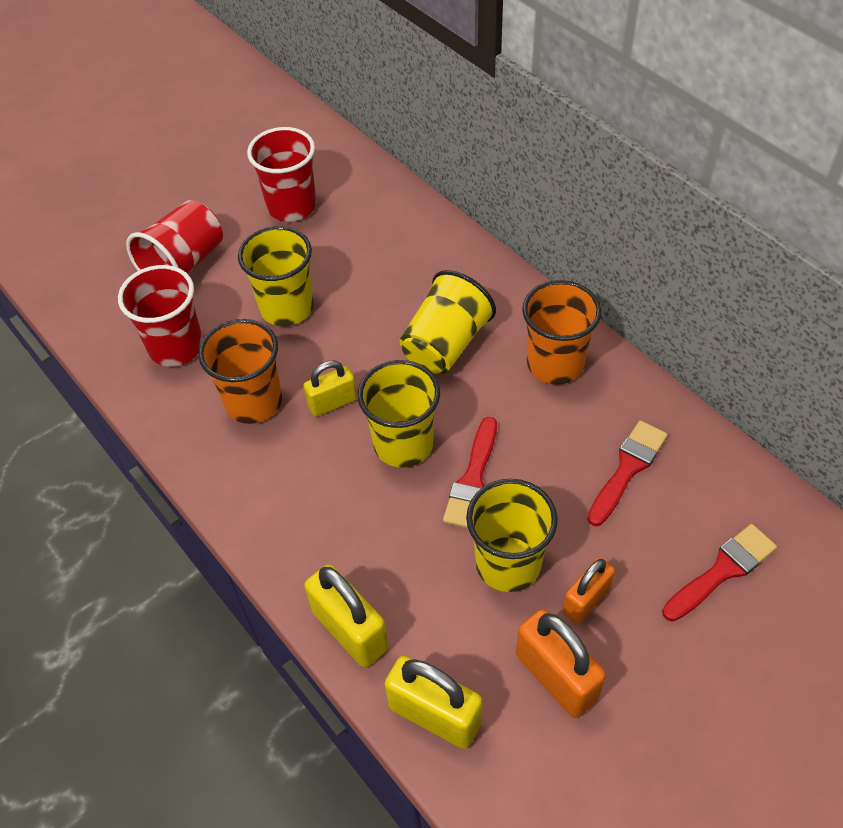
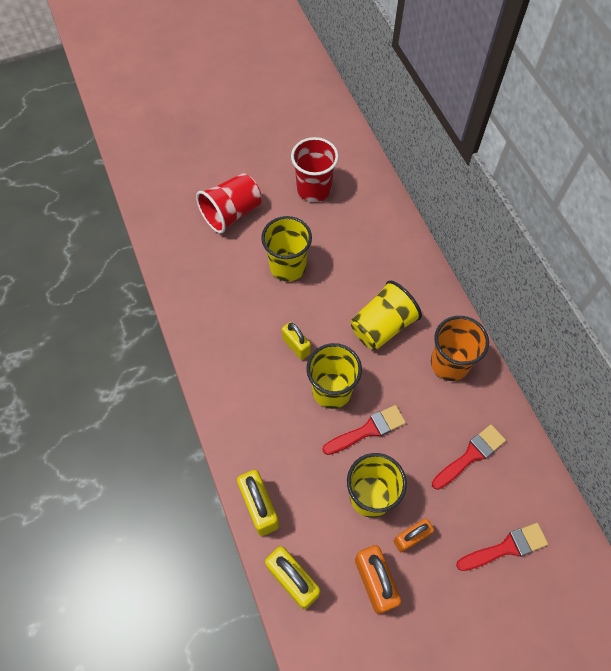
camera: 15 degrees right, 10 degrees up
(176, 347) = (210, 274): red cup -> none
(253, 402) = (247, 329): orange cup -> none
(332, 403) = (296, 346): yellow padlock -> yellow padlock turned 60 degrees clockwise
(473, 479) = (368, 430): red brush -> red brush turned 150 degrees counterclockwise

